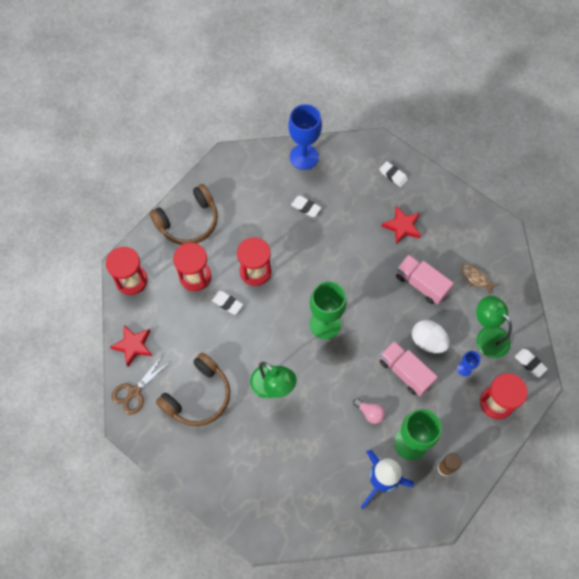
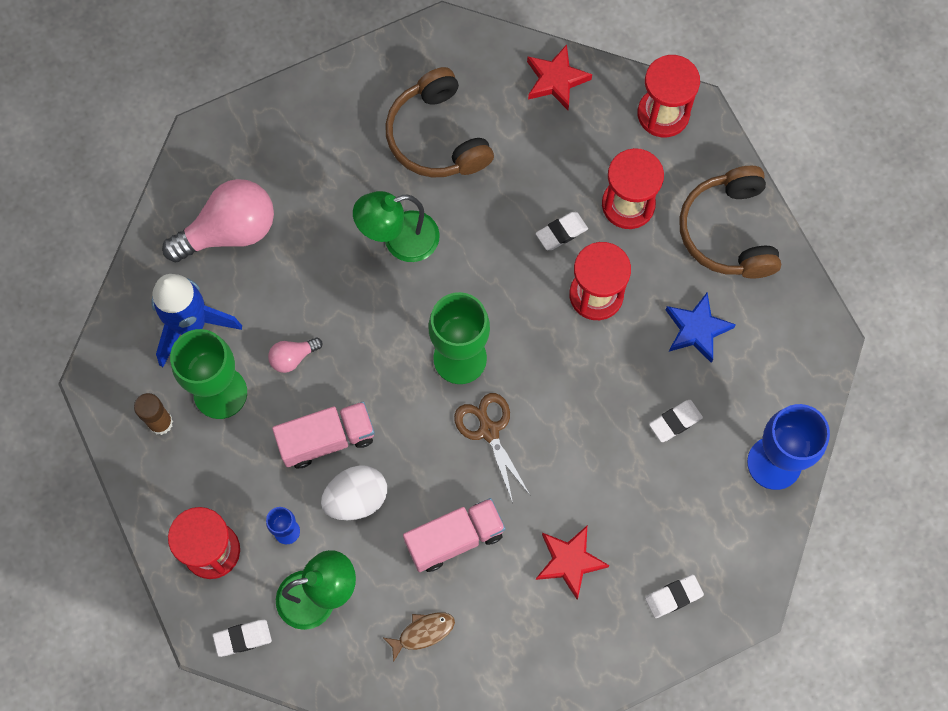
camera: 115 degrees right, 5 degrees up
(134, 392) = (485, 57): brown scissors -> brown scissors (488, 430)
(251, 216) = (697, 329): none -> blue star
(313, 489) = (229, 231): none -> pink light bulb

